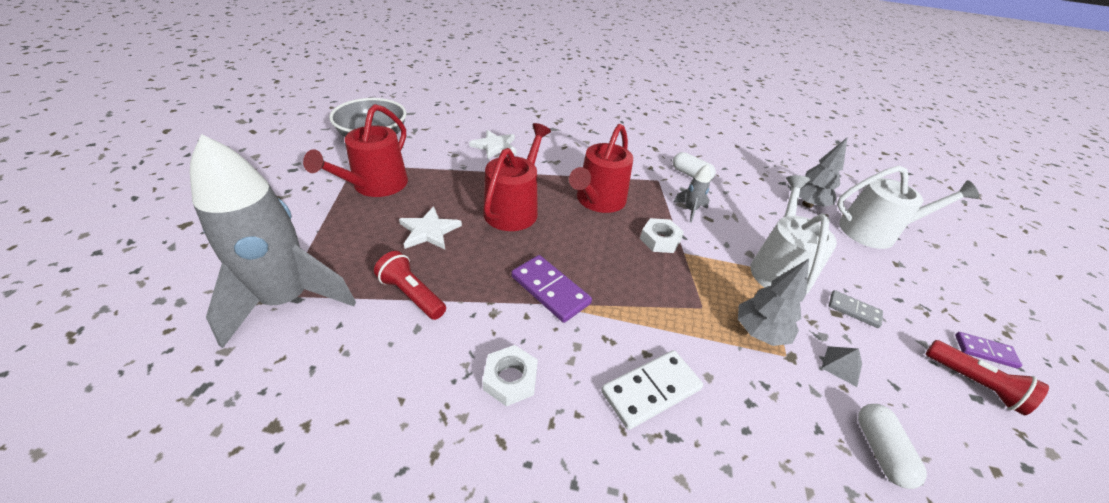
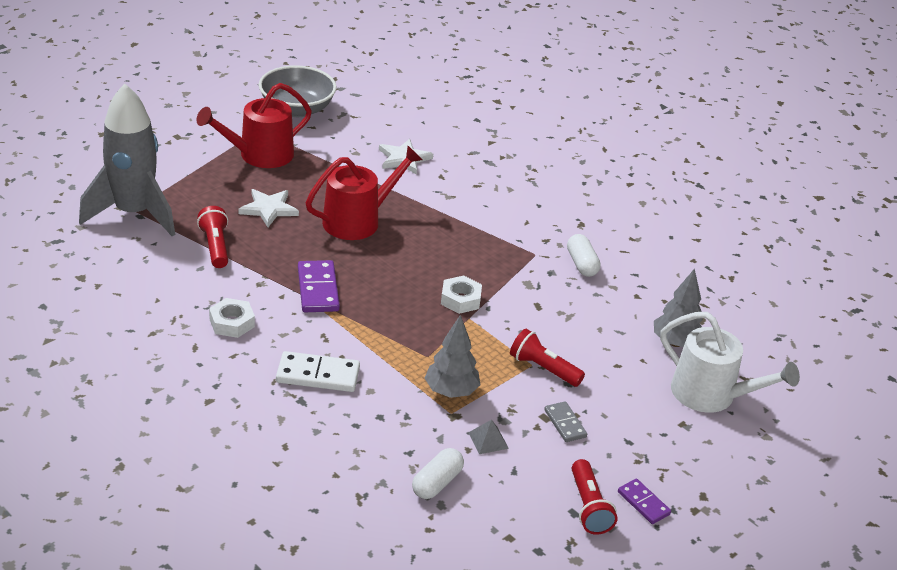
camera: 35 degrees right, 5 degrees down
(598, 200) = (445, 246): red watering can -> none
(690, 210) = (528, 292): grey rocket -> none
(779, 269) = (543, 368): white watering can -> red flashlight

